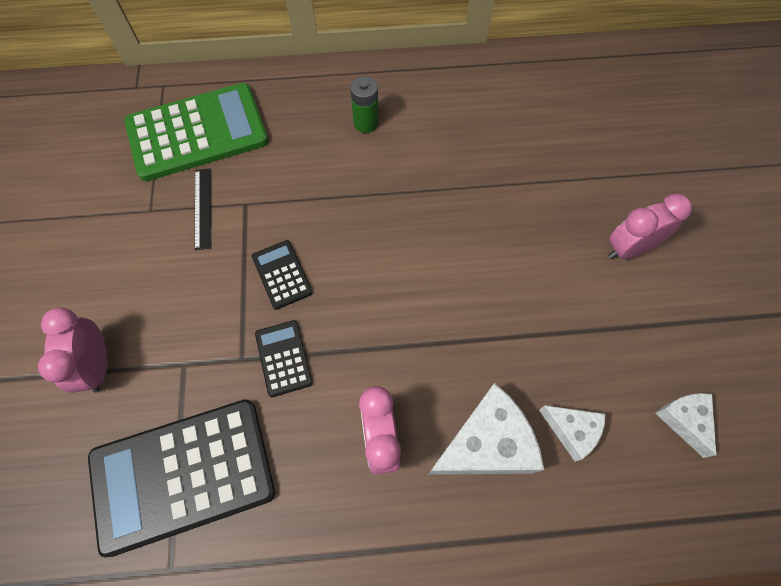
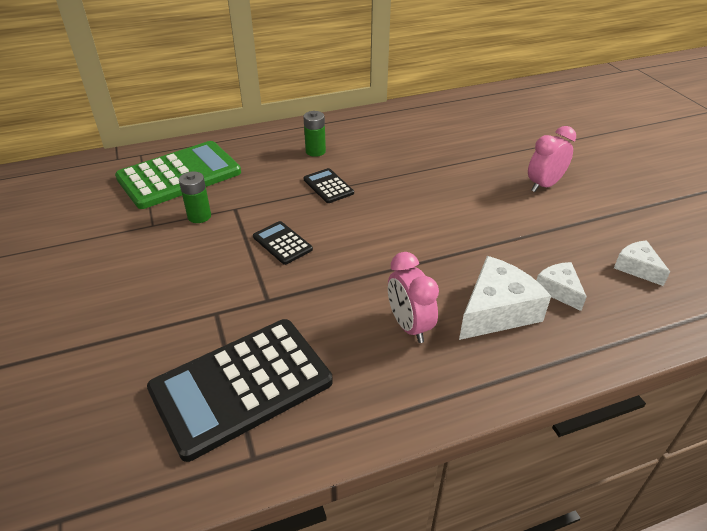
camera: 15 degrees left, 25 degrees down
(98, 366) = (135, 329): pink clock -> none
(203, 208) = (199, 216): black ruler -> green battery
(283, 358) = (304, 292): black calculator -> black calculator (328, 186)
(572, 431) = (559, 290): white cheese -> white cheese turned 135 degrees counterclockwise

